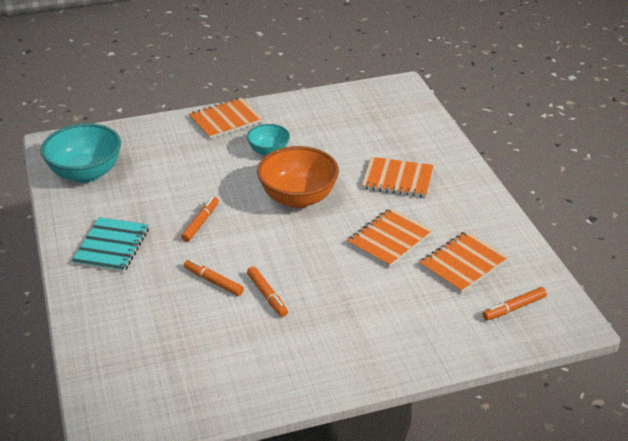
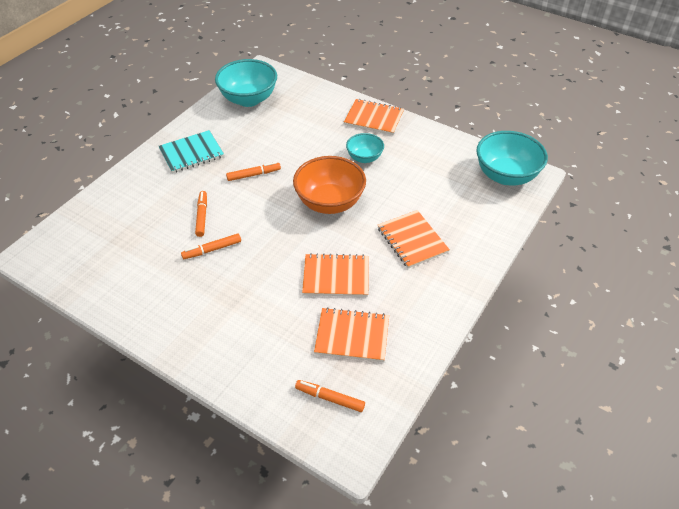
camera: 50 degrees right, 10 degrees up
(267, 295) = (212, 249): orange marker -> orange marker turned 45 degrees clockwise
(386, 98) = (506, 176): none -> turquoise bowl

